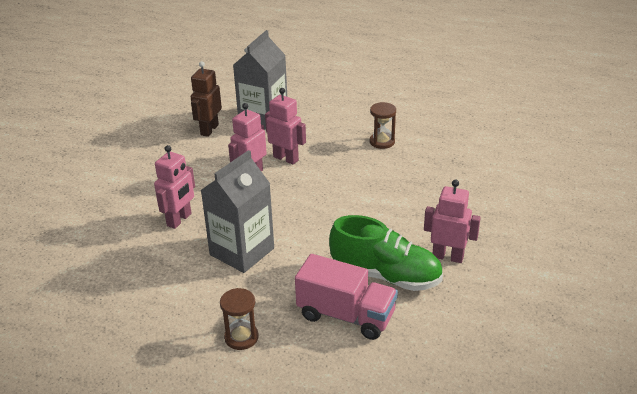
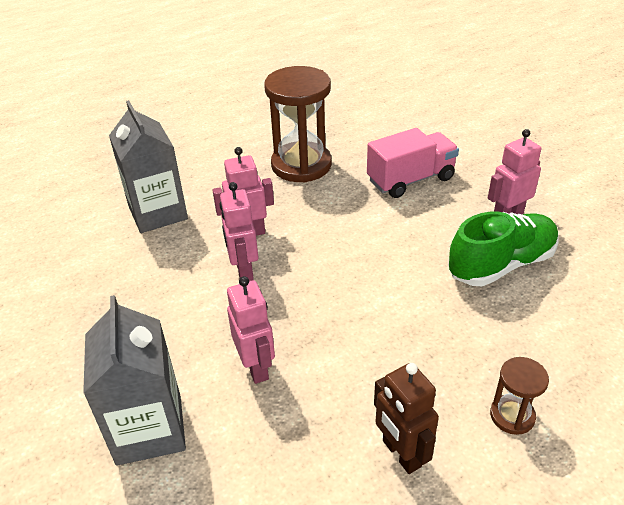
camera: 50 degrees left, 5 degrees up
(209, 130) = (120, 260): brown robot -> brown robot (401, 454)
(242, 251) = (368, 343): grey carton -> grey carton (149, 429)
(346, 315) = (538, 319): pink truck -> pink truck (410, 180)
(382, 142) = (301, 165): brown hourglass -> brown hourglass, size x2.09

